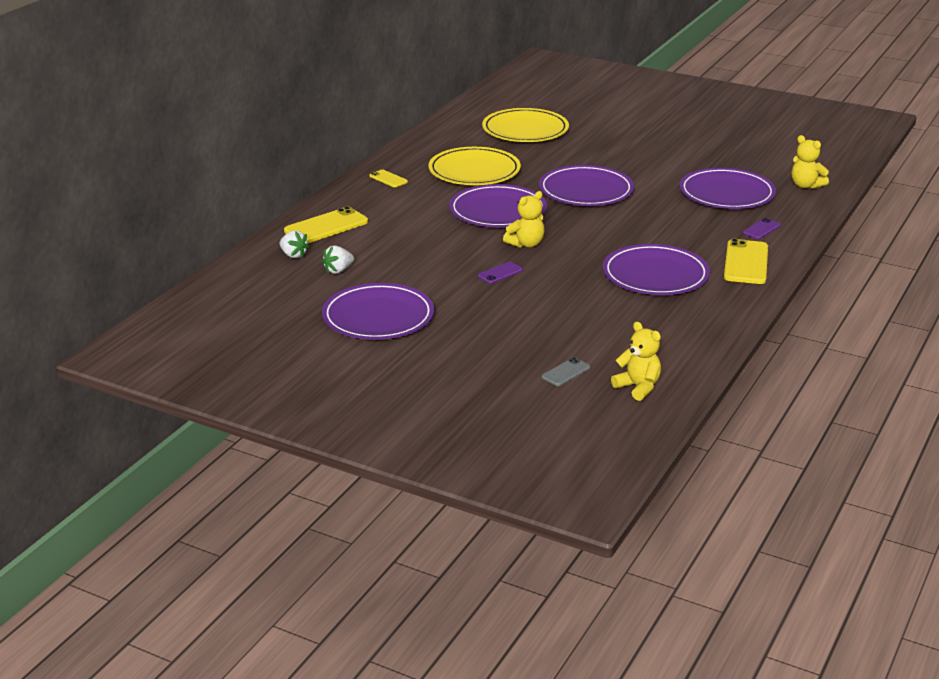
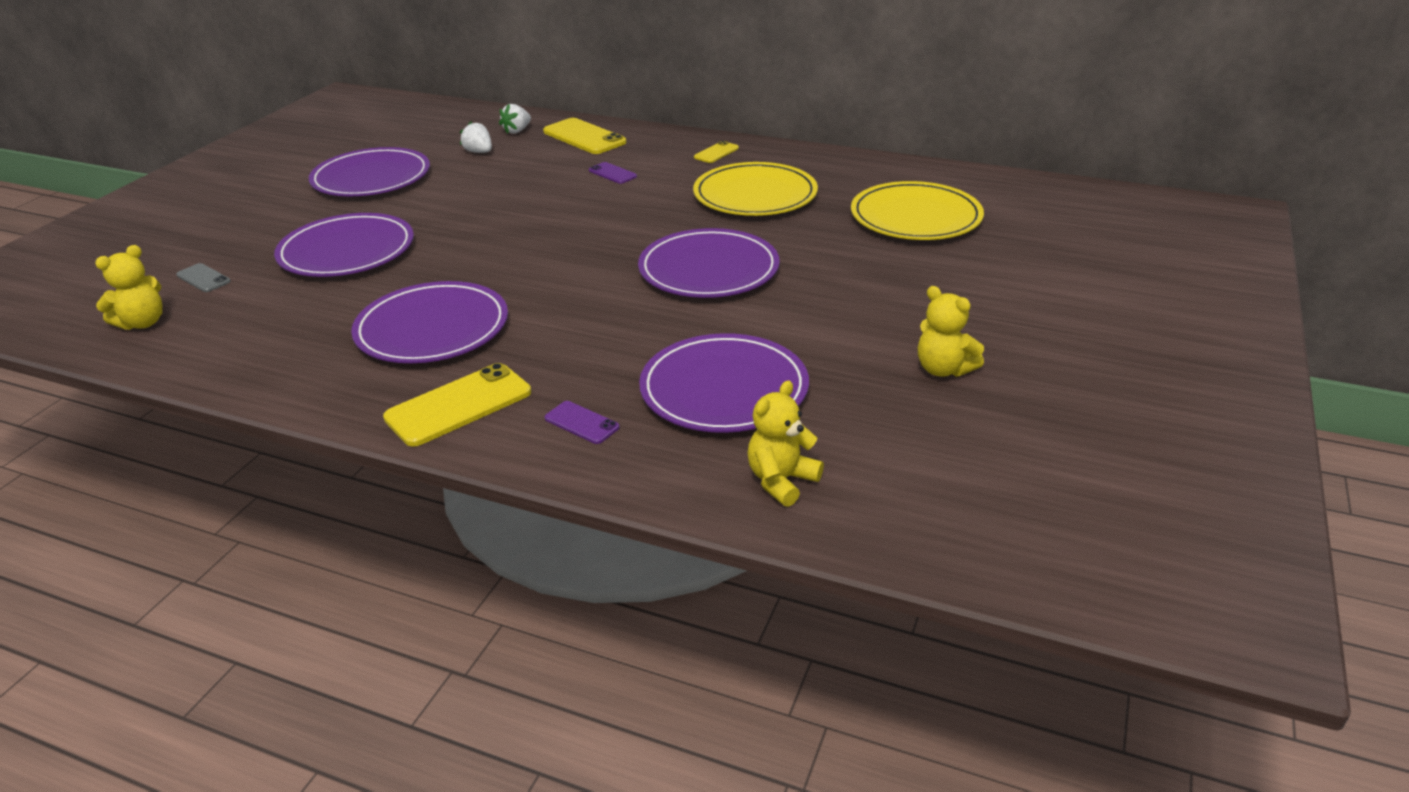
camera: 85 degrees right, 5 degrees up
(497, 211) = (632, 216): purple plate -> purple plate (347, 251)
(500, 273) = (458, 229): purple phone -> purple phone (612, 173)
(526, 244) = (535, 239): yellow teddy bear -> yellow teddy bear (943, 369)
(746, 262) = (459, 405): yellow phone -> yellow phone turned 45 degrees counterclockwise

